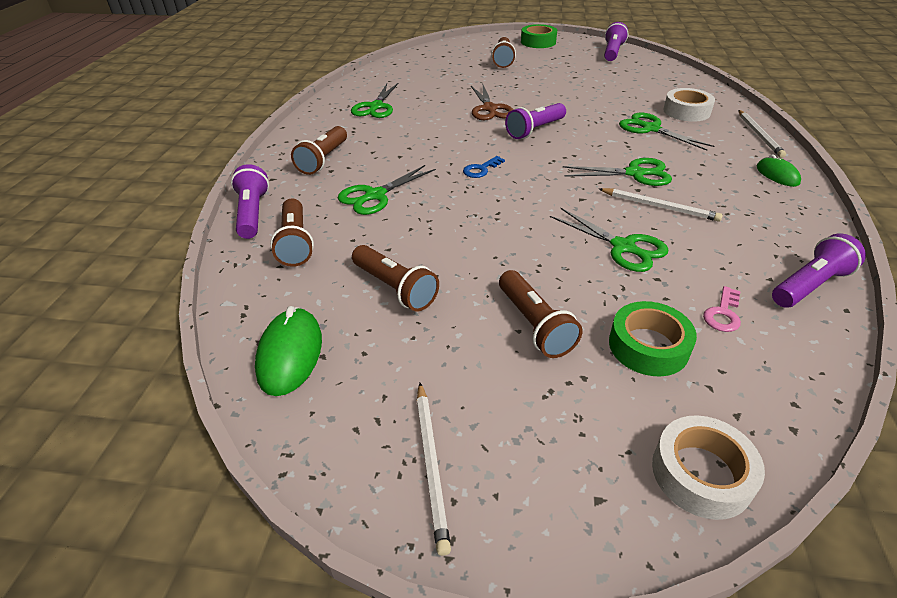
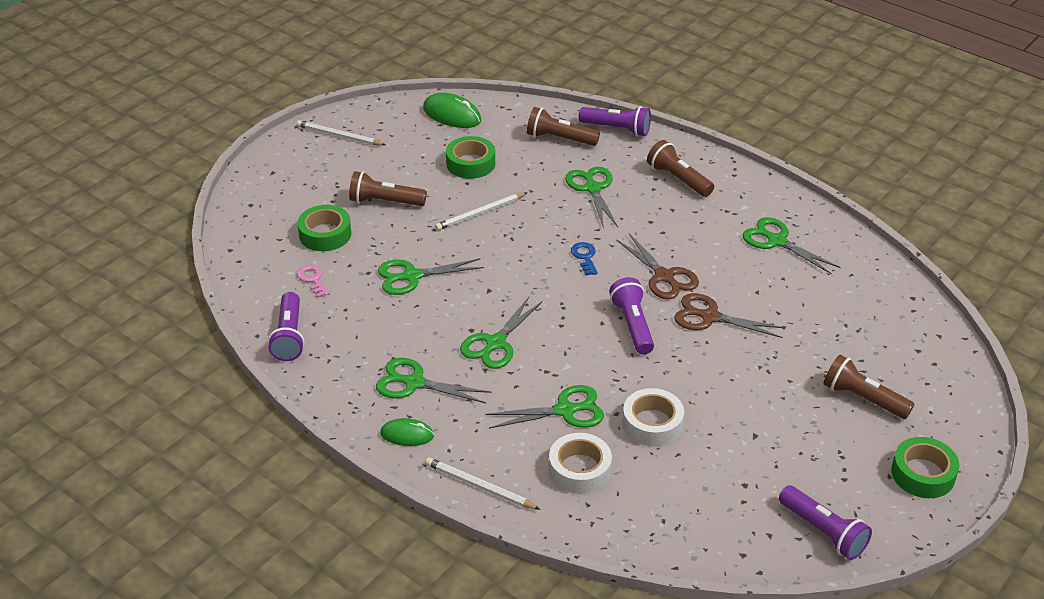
camera: 120 degrees right, 0 degrees up
(395, 288) = (470, 163): brown flashlight -> green tape
(465, 133) = (664, 276): none -> brown scissors
(659, 206) = (437, 326): white pencil -> white pencil (480, 213)
(701, 474) = (248, 206): white tape -> white tape (652, 423)
(731, 192) = (414, 383): none -> green scissors

